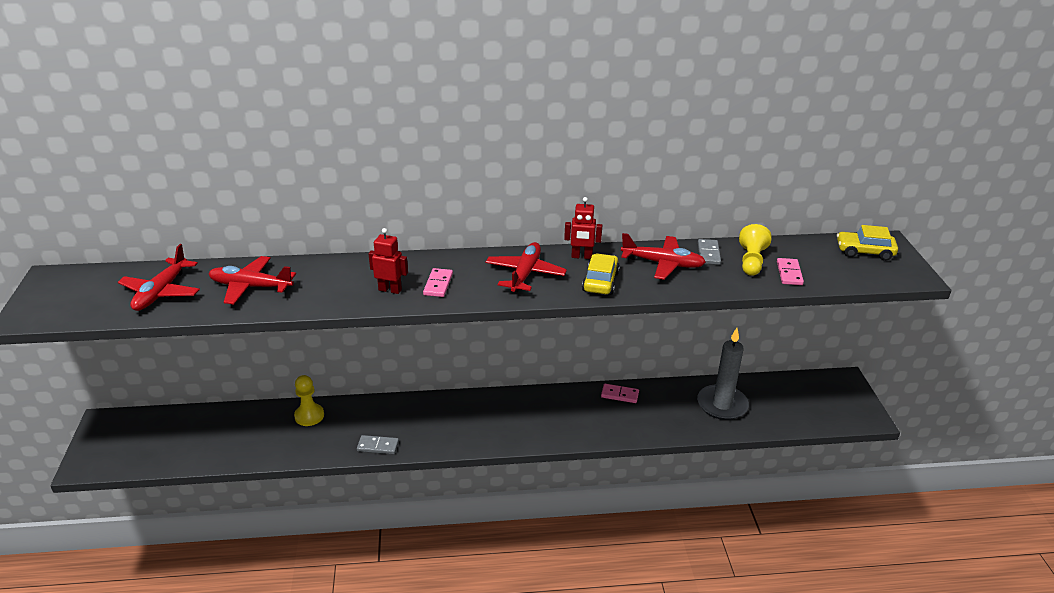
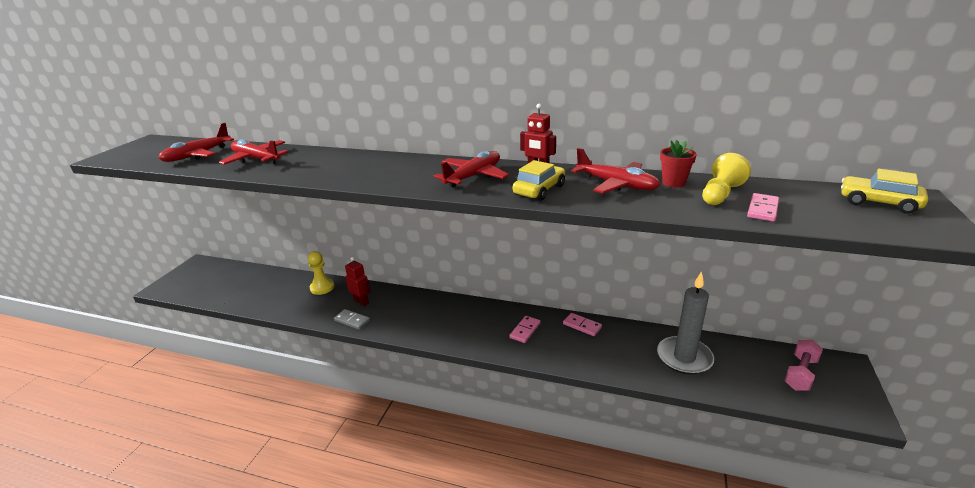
camera: 25 degrees right, 5 degrees down
(390, 290) = (350, 173): red robot -> red robot (361, 302)
(438, 284) = (392, 174): pink domino -> pink domino (525, 330)
(708, 253) = (673, 183): grey domino -> red flower pot
(815, 396) = (800, 373): none -> pink dumbbell

